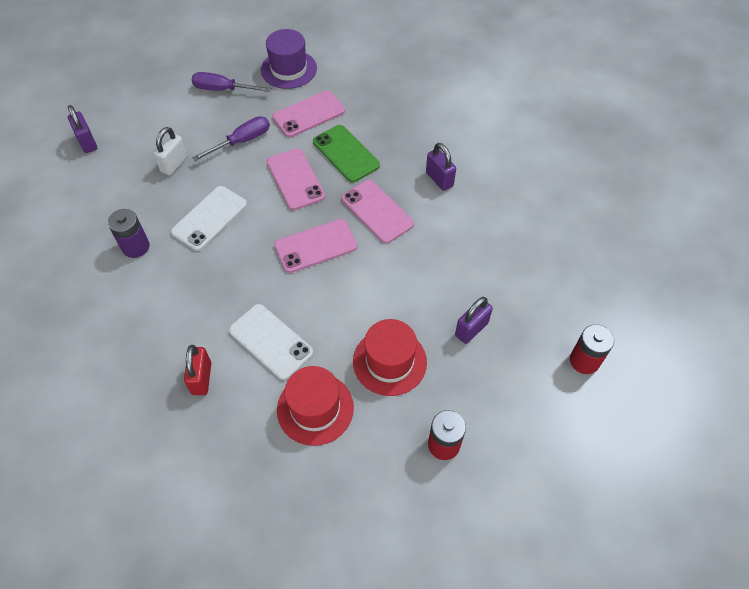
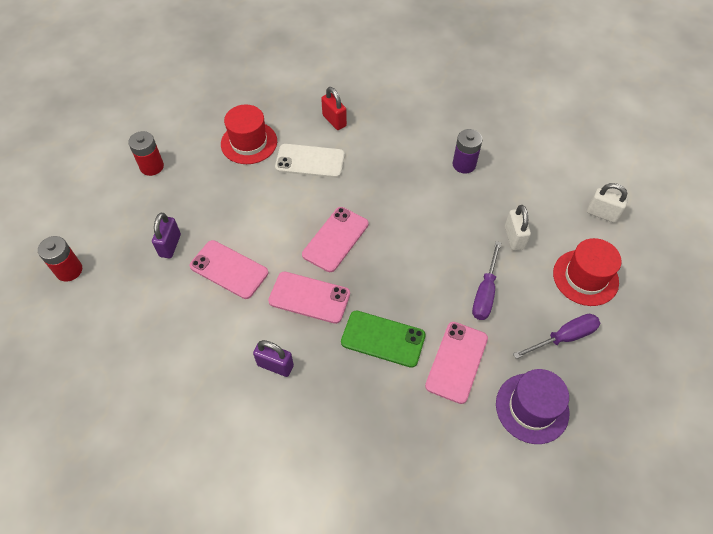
camera: 145 degrees right, 0 degrees up
(87, 142) = (602, 214): purple padlock -> white padlock
(210, 218) = (436, 213): white phone -> none
(295, 179) = (403, 285): pink phone -> pink phone (229, 269)
(389, 362) = (218, 192): red hat -> red hat (585, 277)

